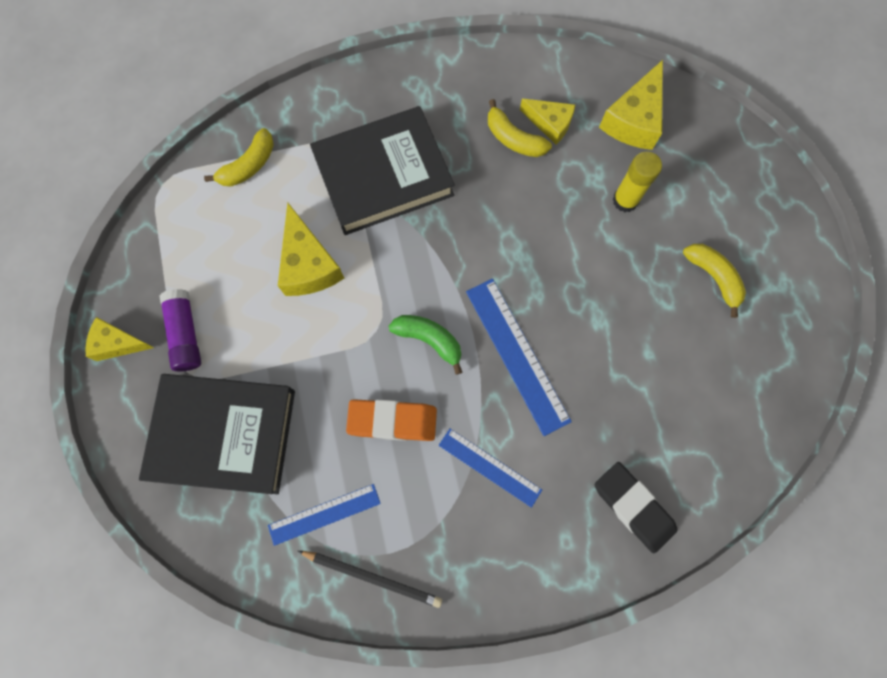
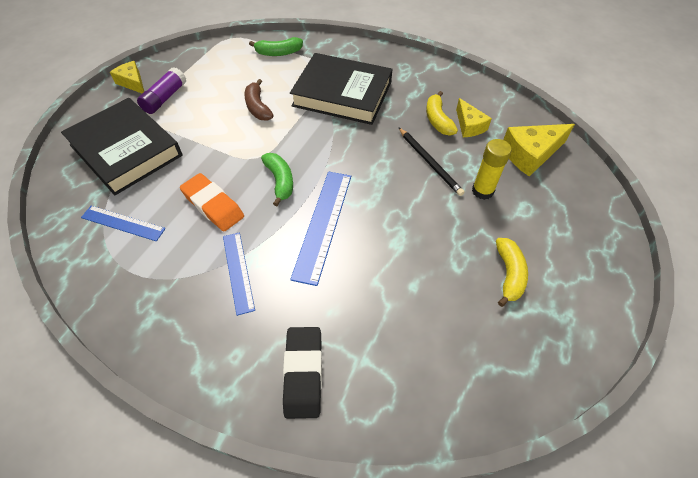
camera: 40 degrees right, 20 degrees down
(249, 166) = (278, 53): yellow banana -> green banana
(308, 264) = (258, 107): yellow cheese -> brown banana
(373, 577) = (105, 276): black pencil -> black pencil (429, 163)

